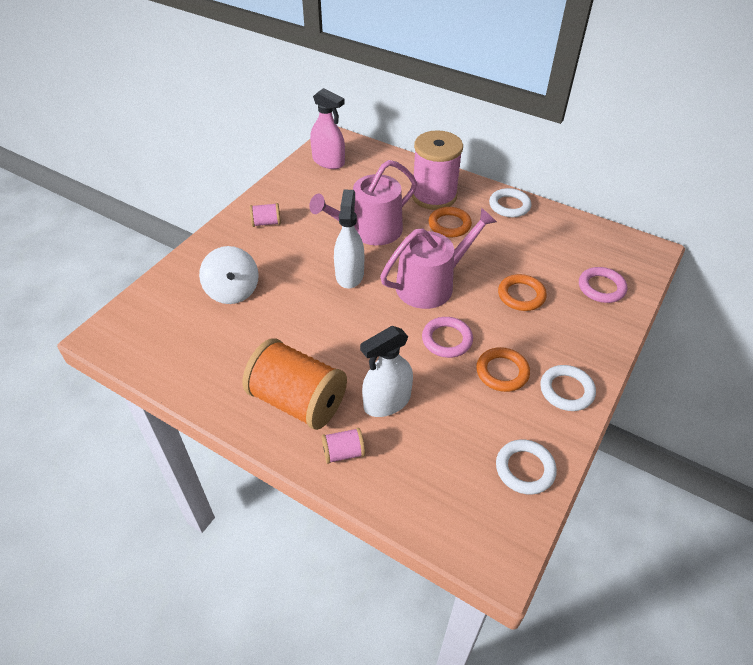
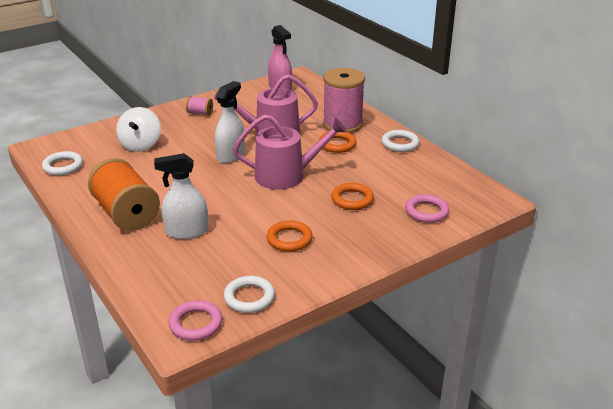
camera: 25 degrees right, 15 degrees down
(343, 453) = (129, 249): pink spool -> none
(447, 340) = (266, 209): pink ring -> pink ring (196, 324)
(566, 390) = (330, 264): white ring -> white ring (63, 166)

